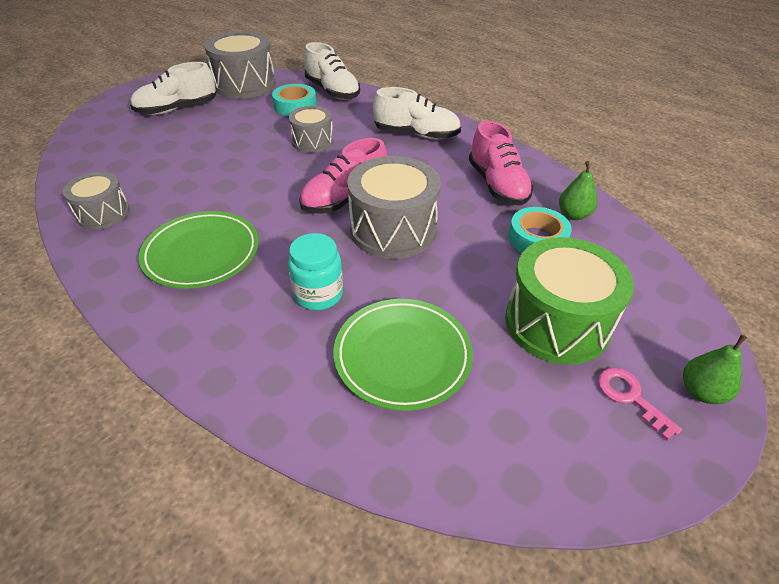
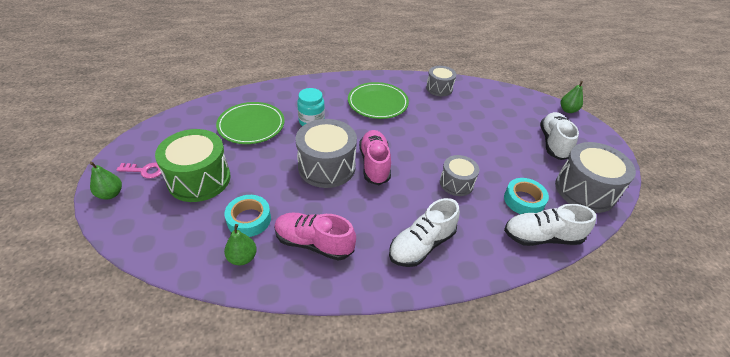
camera: 125 degrees right, 0 degrees up
(91, 113) = (568, 110): none -> green pear

